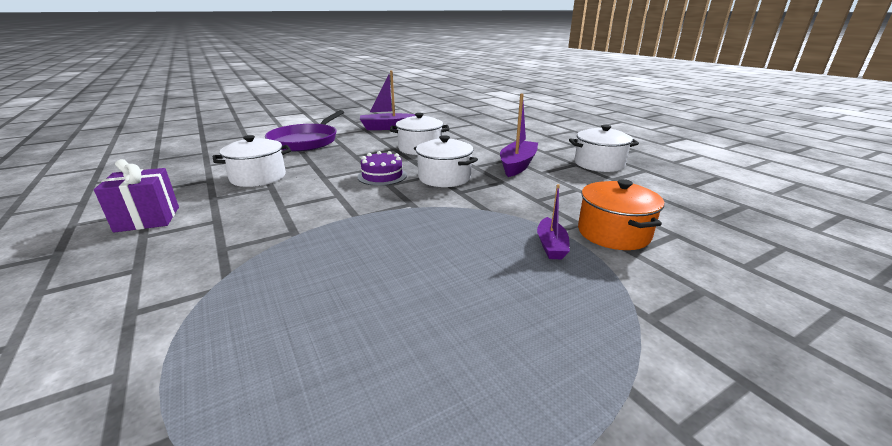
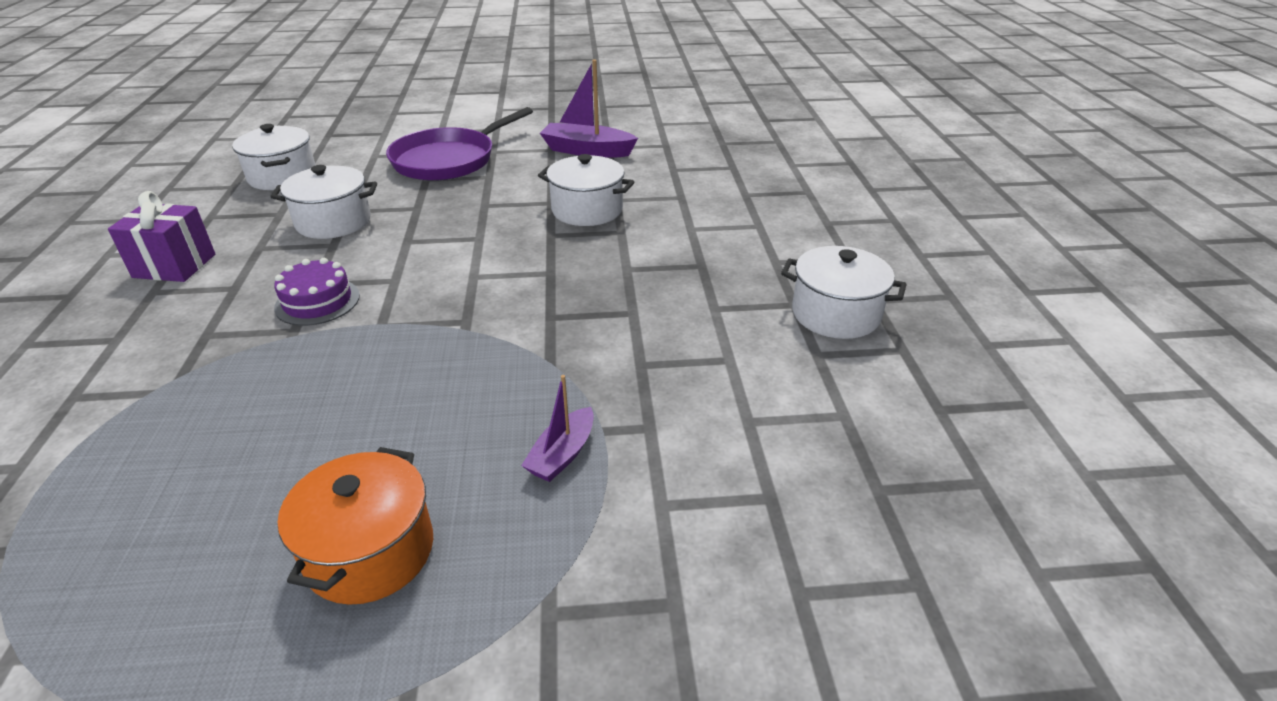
camera: 25 degrees right, 10 degrees up
(382, 176) = (480, 257): purple cake -> purple cake (317, 301)
(444, 178) = (558, 282): white pot -> white pot (282, 177)
(517, 165) = (695, 283): purple boat -> none
(613, 233) = (676, 462): orange pot -> orange pot (370, 551)

